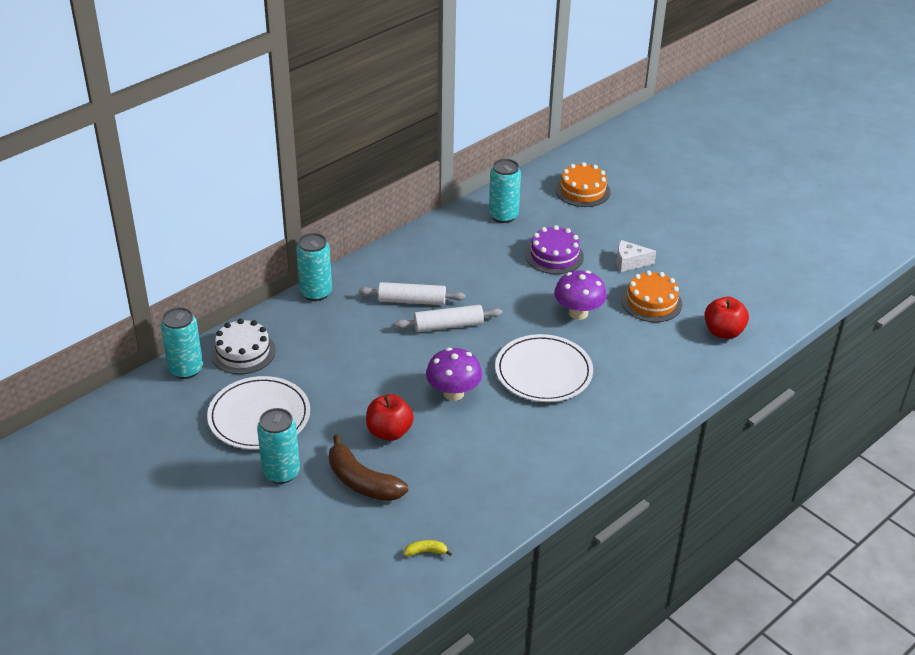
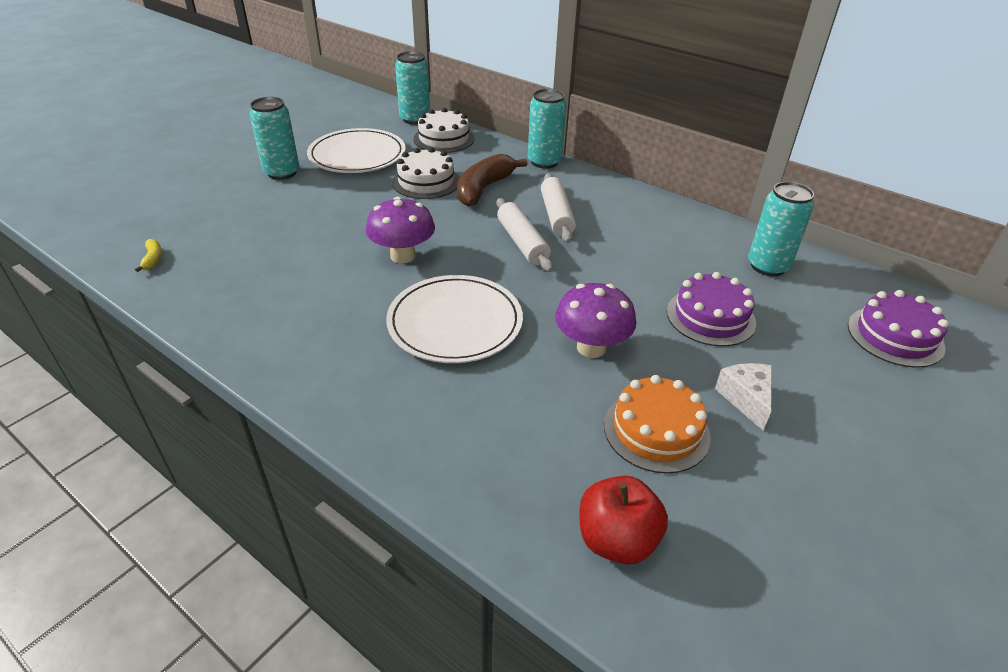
camera: 80 degrees right, 0 degrees up
(331, 371) = (426, 182): none -> white cake
(362, 482) = (264, 213): brown banana -> brown banana (484, 189)
(389, 432) = (336, 221): red apple -> none
(582, 190) = (895, 336): orange cake -> purple cake

